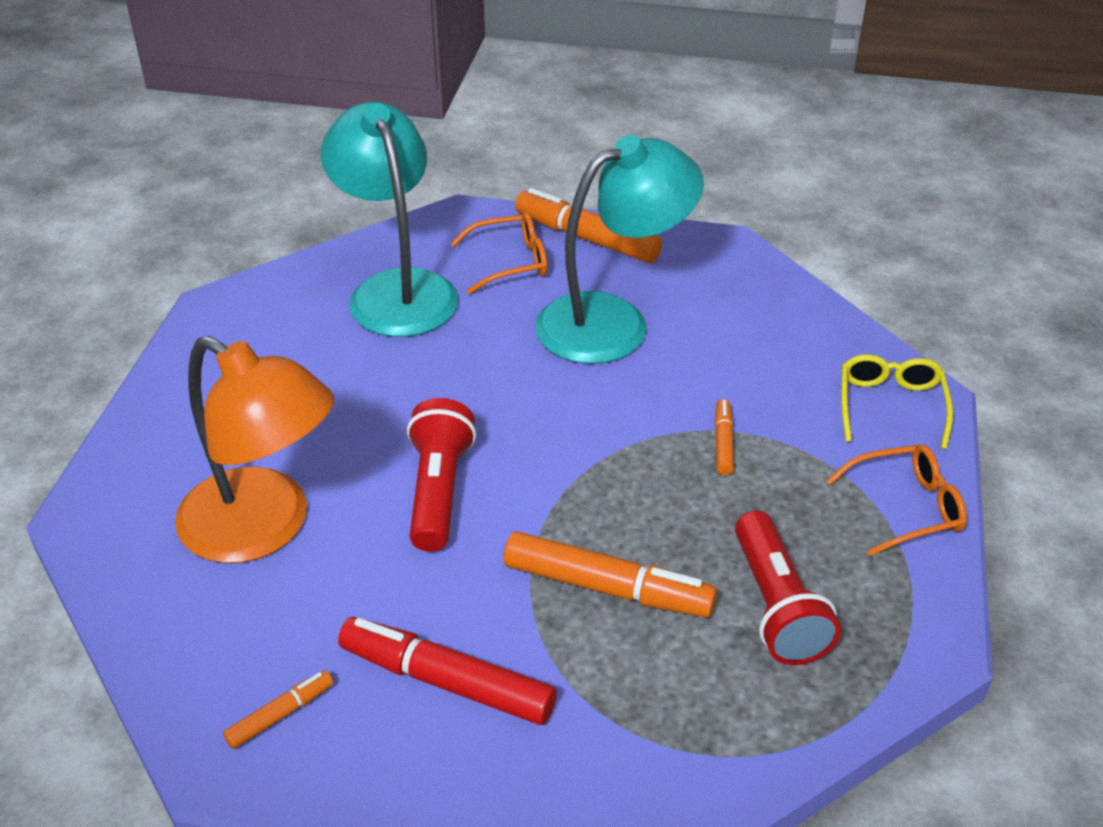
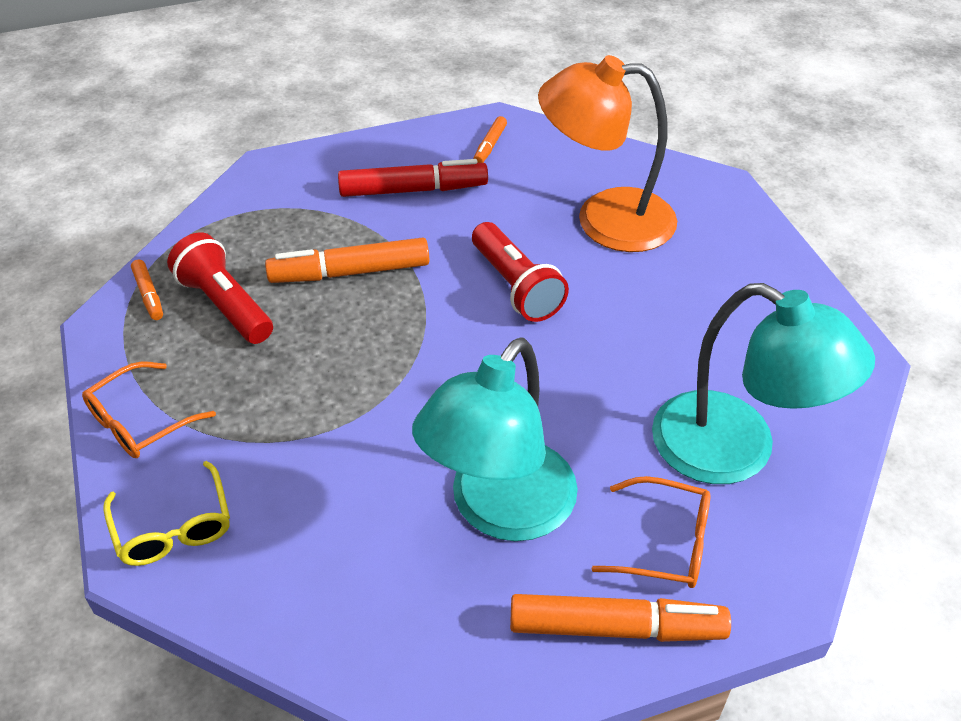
camera: 150 degrees right, 5 degrees up
(510, 262) = (665, 543): orange glasses -> orange glasses turned 120 degrees counterclockwise
(723, 443) = (320, 417): orange marker -> orange marker (149, 295)

